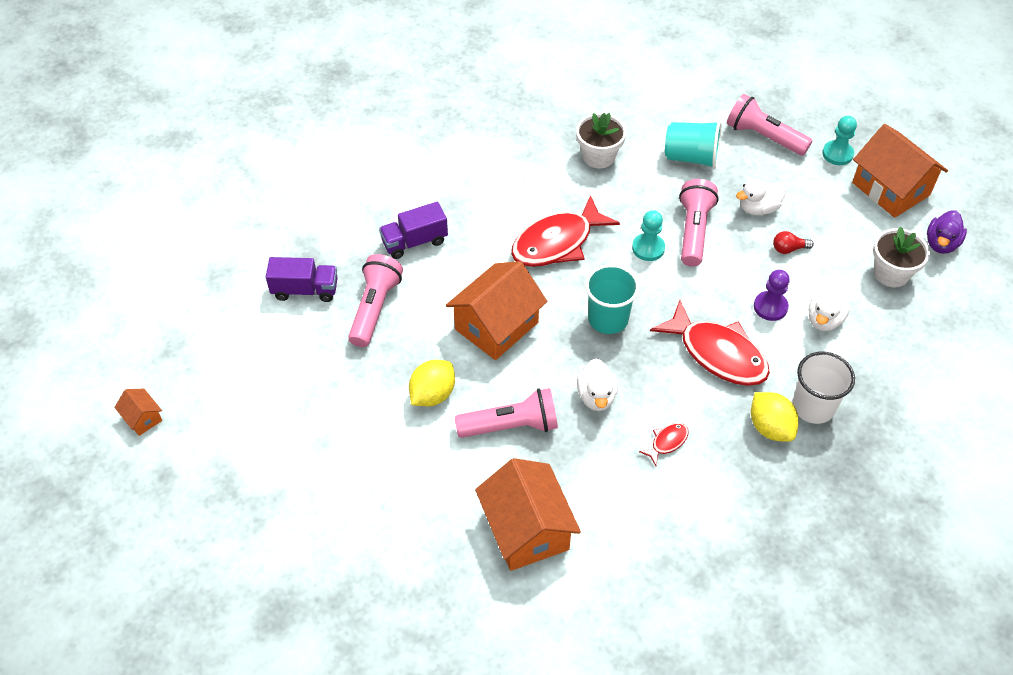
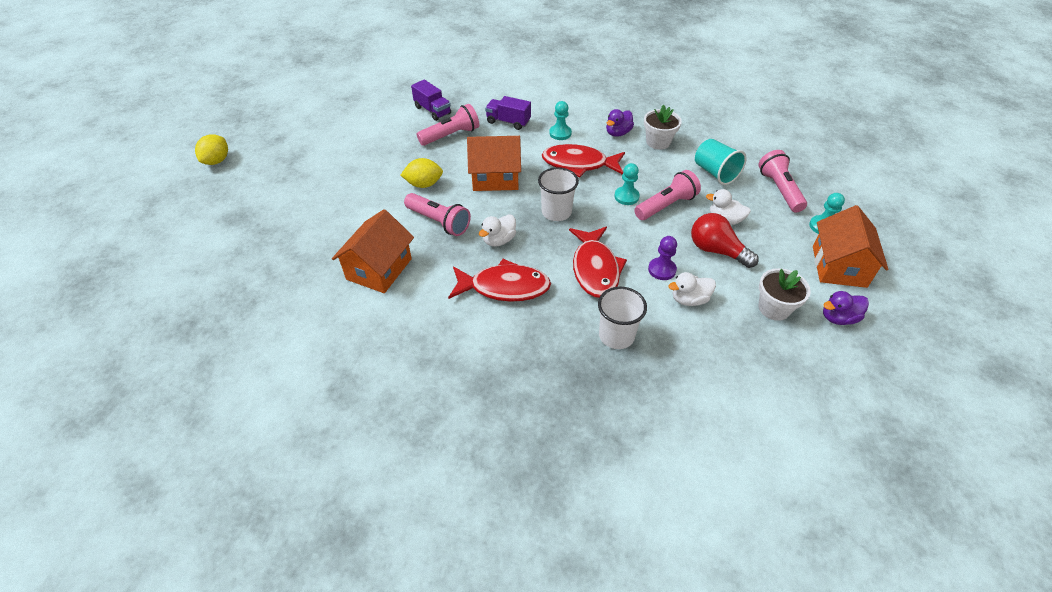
camera: 45 degrees right, 5 degrees down
(142, 418) = (303, 114): orange house -> none
(490, 216) = (560, 133): none -> turquoise pawn
(547, 173) = (618, 133): none -> purple duck
(608, 319) = (556, 212): turquoise cup -> white cup
(667, 442) = (504, 287): red fish -> red fish, size x2.31
(770, 427) = (574, 325): yellow lemon -> yellow lemon (217, 161)
(788, 249) = (716, 250): red light bulb -> red light bulb, size x2.06

